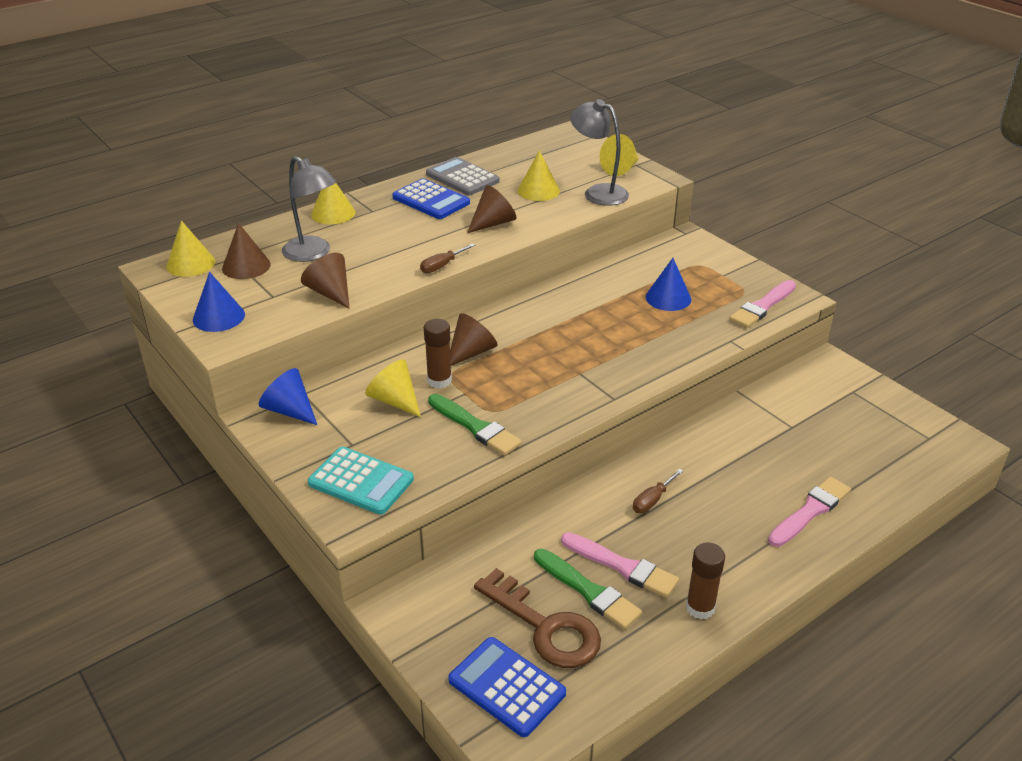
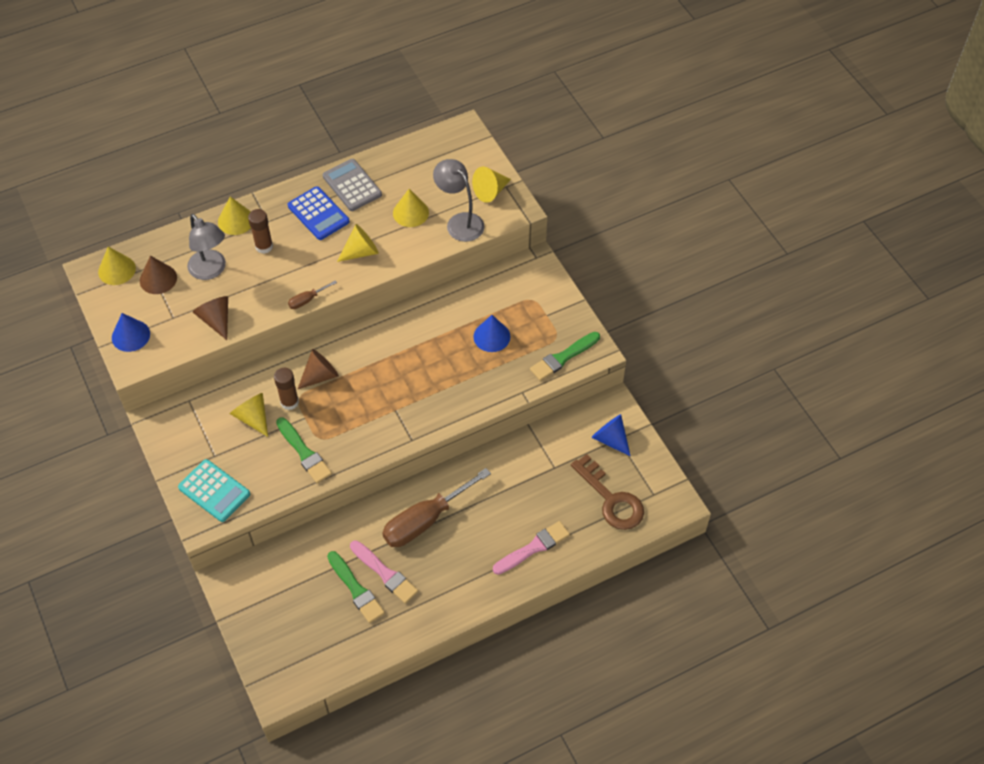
camera: 10 degrees right, 20 degrees up
(289, 410) = (177, 416): blue cone -> blue cone (610, 439)
(493, 223) = (361, 252): brown cone -> yellow cone
(506, 687) = (283, 652): blue calculator -> none
(545, 627) = (320, 612): brown key -> brown key (611, 499)
(652, 500) = (425, 520): brown screwdriver -> brown screwdriver, size x2.28
(700, 608) = (425, 614): brown glue stick -> brown glue stick (264, 246)
(762, 306) = (563, 357): pink brush -> green brush

